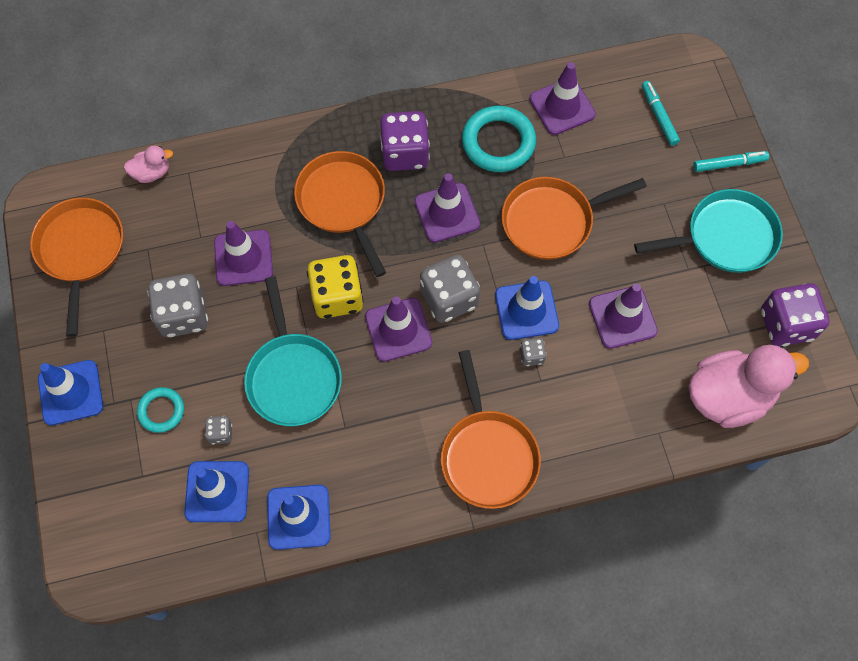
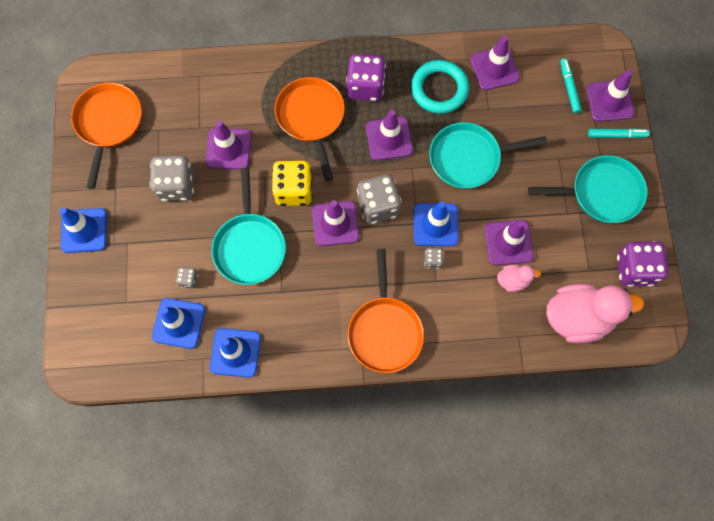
camera: 10 degrees right, 5 degrees up
(152, 173) = (171, 71): pink duck -> pink duck (513, 280)
(161, 411) = (148, 255): turquoise ring -> none
(552, 221) = (469, 158): orange pan -> turquoise pan
(712, 124) = (609, 101): none -> purple traffic cone

